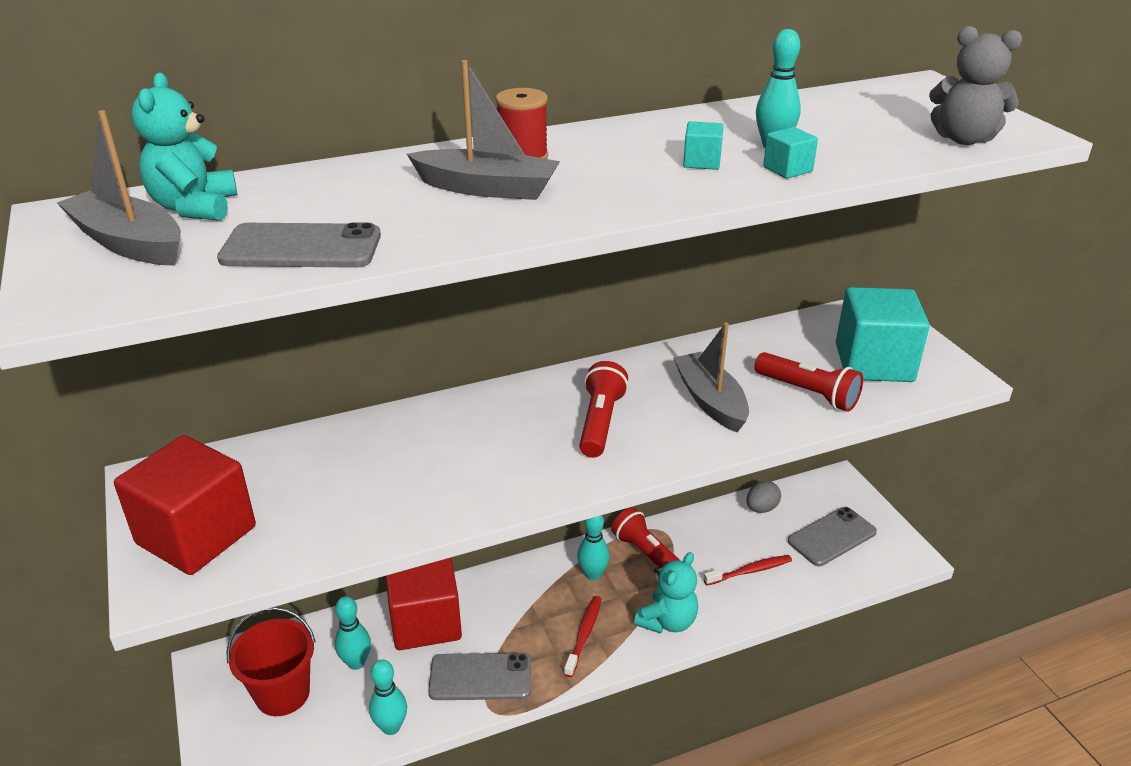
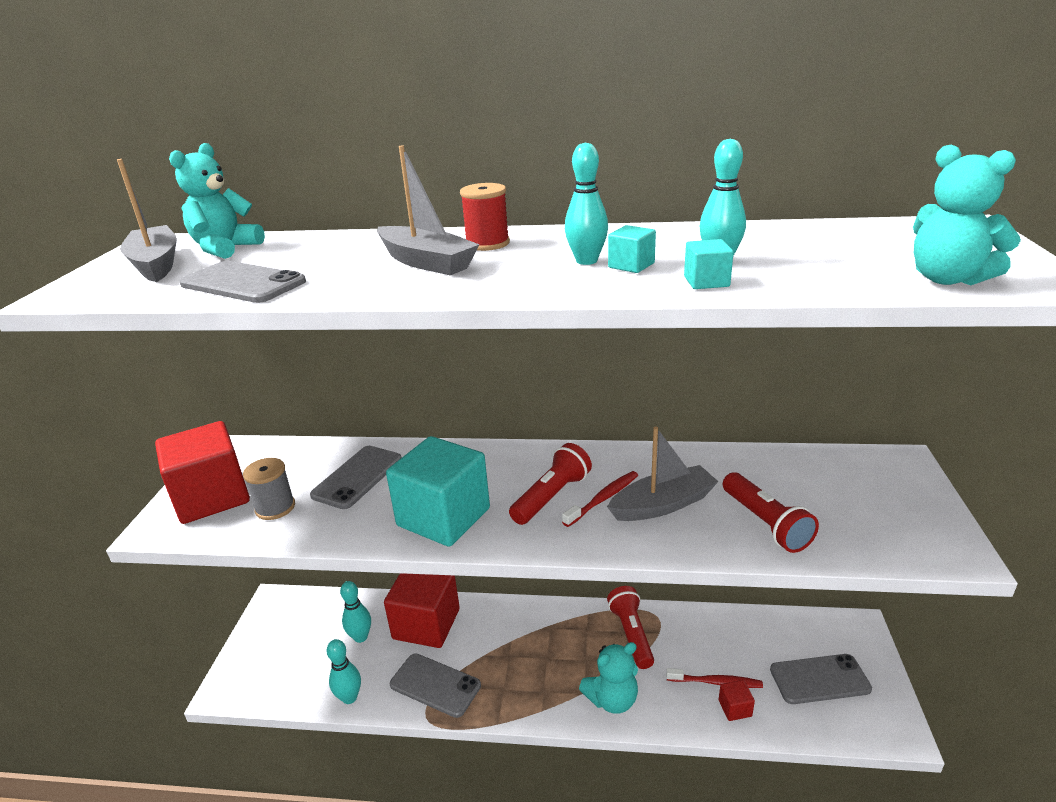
camera: 30 degrees right, 5 degrees down
(282, 693) = (301, 640): red bucket -> none
(296, 522) = (275, 507): none -> grey spool
(366, 461) = (357, 477): none -> grey phone
(584, 635) = (535, 683): red toothbrush -> red toothbrush (603, 499)
(592, 574) = (574, 633): turquoise bowling pin -> turquoise bowling pin (586, 261)
(710, 401) = (663, 504): grey boat -> grey boat turned 60 degrees clockwise
(761, 508) = (762, 627): grey egg -> none
(778, 587) = (735, 708): none -> red cube
(874, 363) = (860, 512): turquoise cube -> turquoise cube (443, 517)
(964, 139) = (947, 279): grey teddy bear -> turquoise teddy bear

